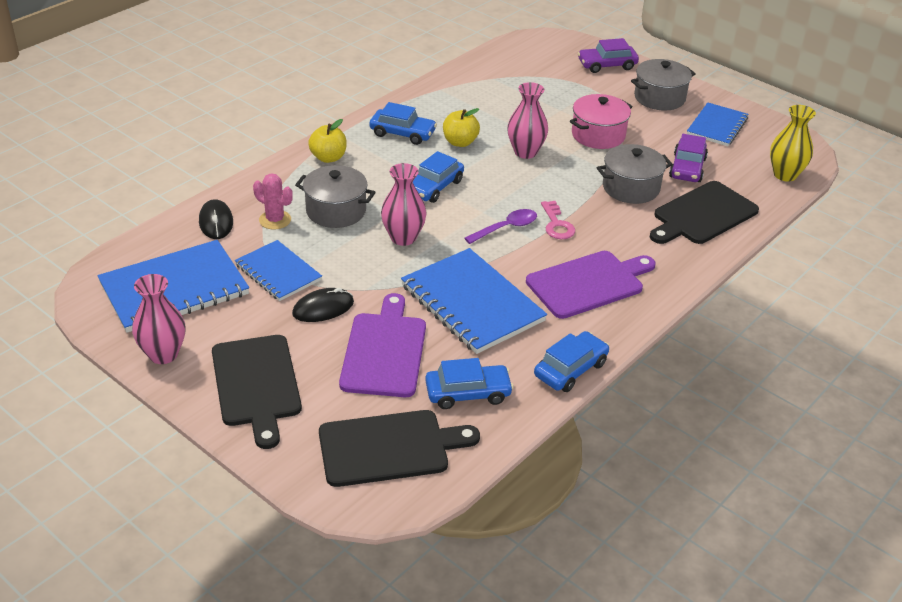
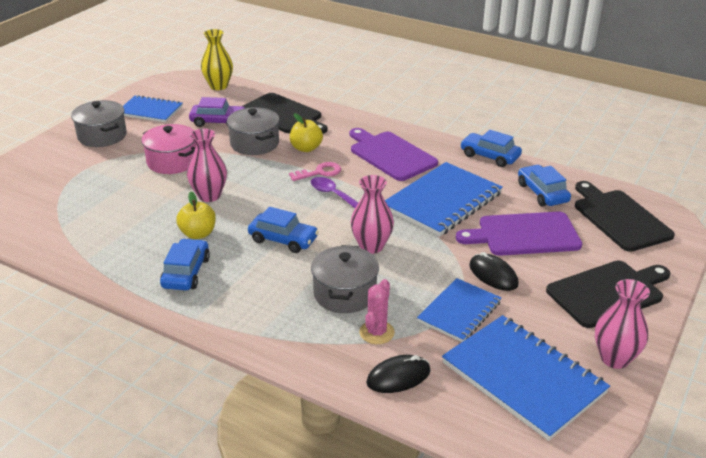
camera: 100 degrees left, 5 degrees down
(328, 158) = (247, 317): yellow apple -> yellow apple (306, 148)
(607, 65) = (36, 164): purple car -> none

